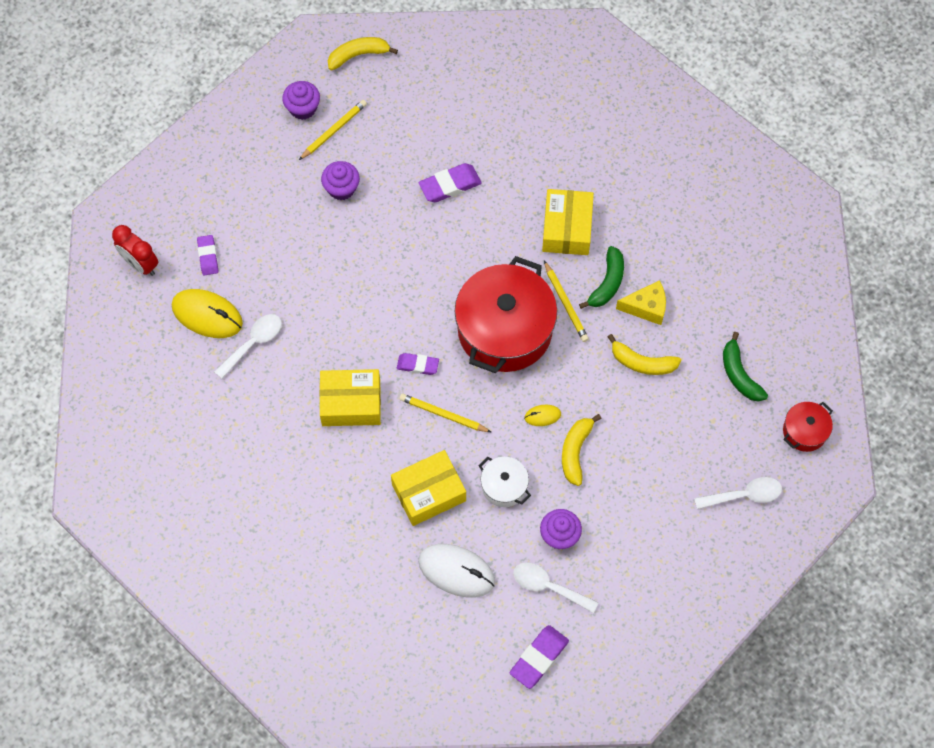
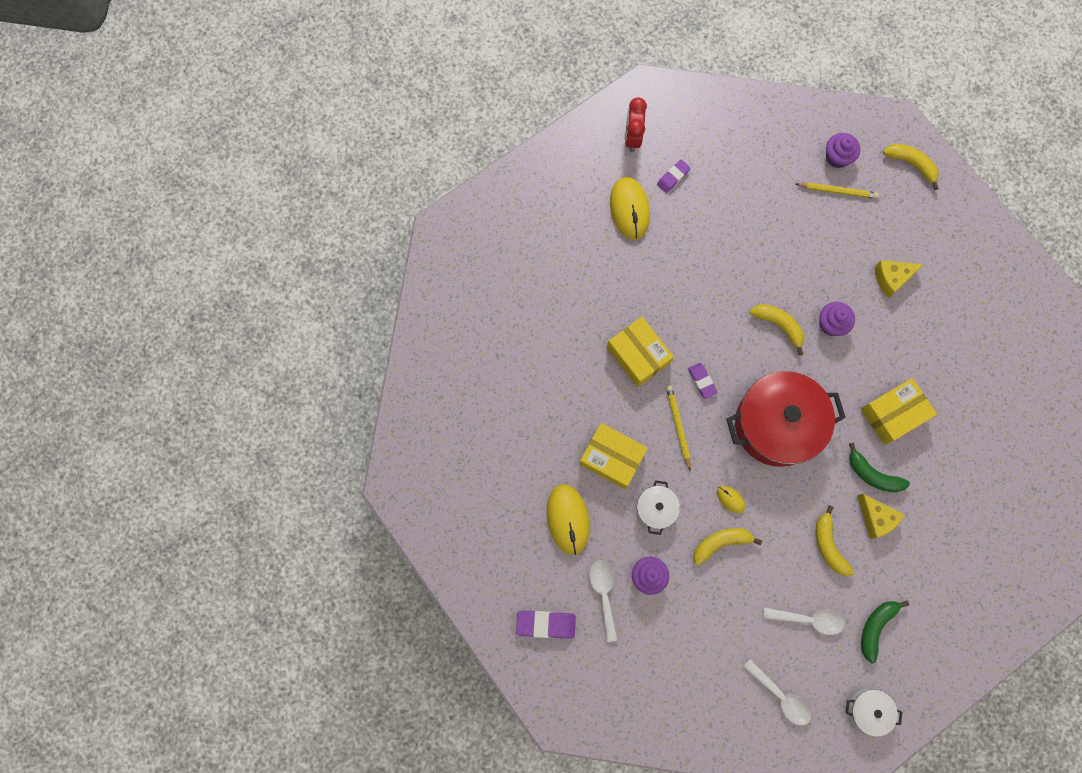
camera: 55 degrees right, 10 degrees up
(253, 343) = (632, 255): white spoon -> white spoon (808, 619)
(341, 188) = (796, 229): purple cupcake -> purple cupcake (831, 324)
(417, 265) = (779, 325): none -> yellow banana
(447, 144) = (891, 278): none -> yellow cheese
(450, 185) = (860, 304): purple eraser -> none
(456, 571) = (568, 519): white mouse -> yellow mouse
(566, 303) = (832, 455): yellow pencil -> none
(607, 283) = (872, 475): green banana -> green banana turned 45 degrees clockwise
(804, 431) = (867, 710): red pot -> white pot

